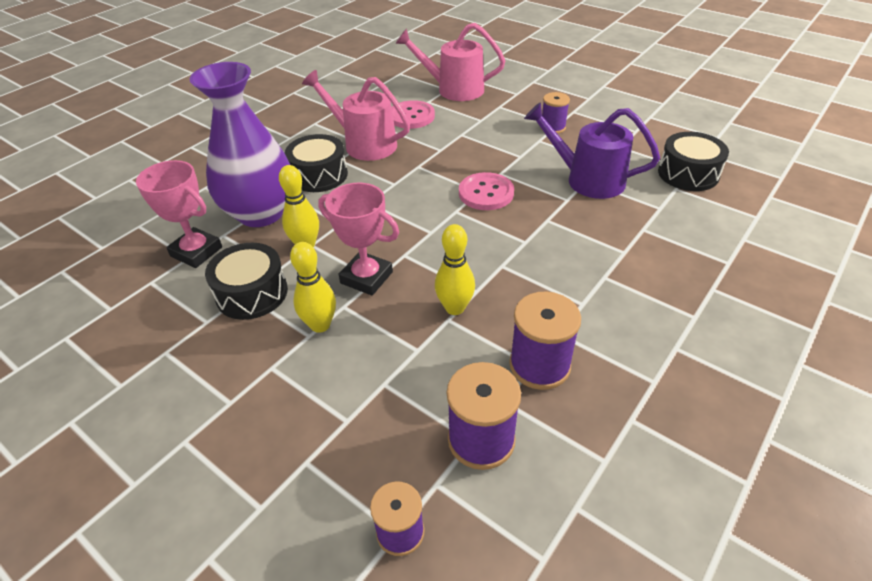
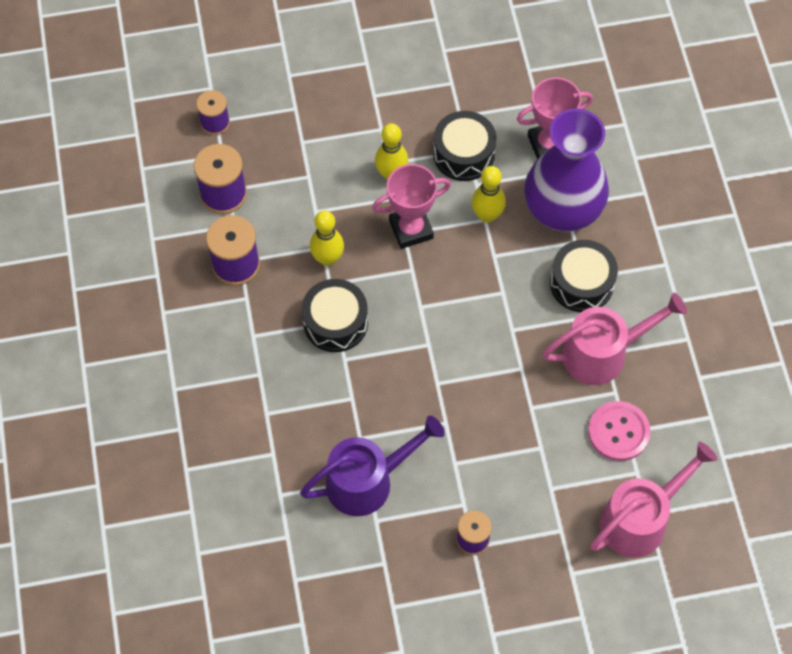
camera: 130 degrees right, 20 degrees up
(486, 193) = (429, 386): pink button -> none
(688, 174) = (292, 570): black drum -> black drum (335, 322)

